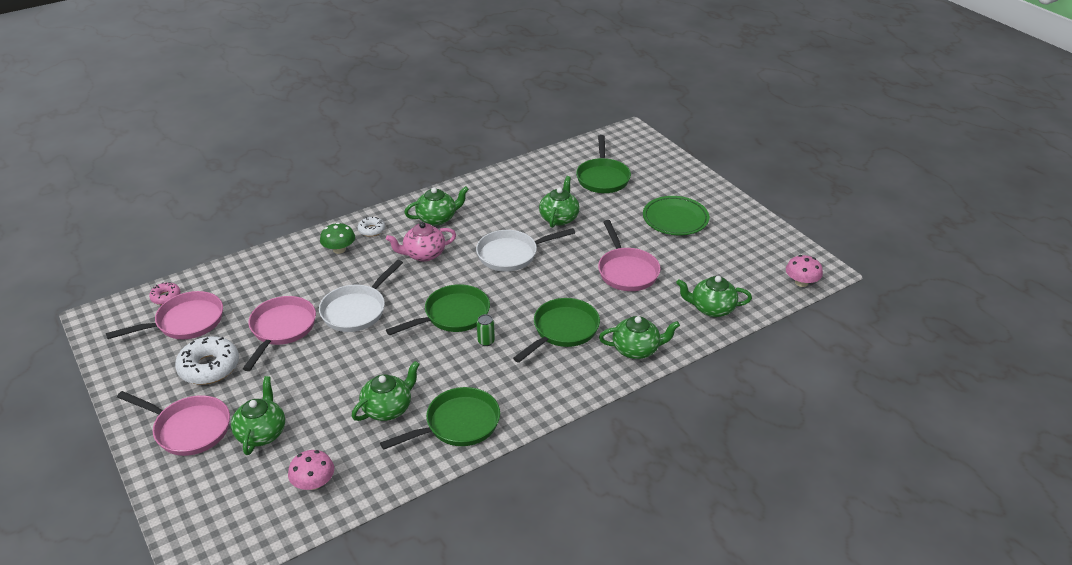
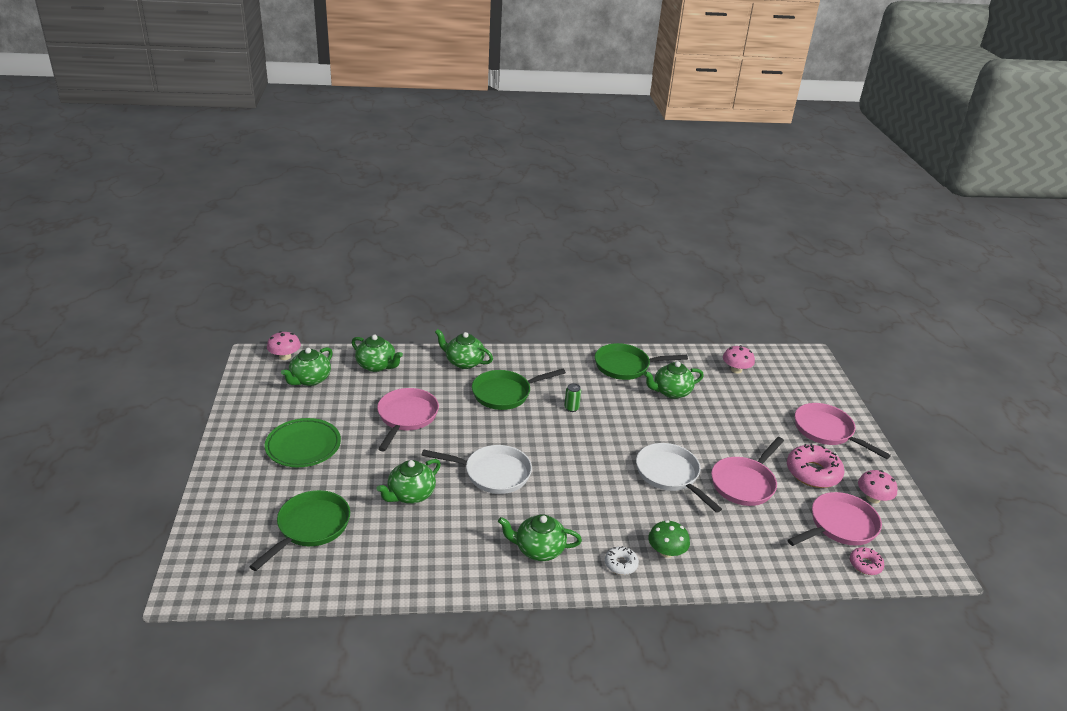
camera: 155 degrees left, 5 degrees down
(146, 362) = (873, 498): none -> pink mushroom
(186, 322) = (839, 526): pink pan -> pink pan turned 150 degrees clockwise
(209, 367) = (813, 473): white donut -> pink donut
(262, 433) = (769, 409): green teapot -> green teapot (310, 380)
(356, 310) = (670, 475): white pan -> white pan turned 90 degrees counterclockwise
(423, 254) = (579, 509): pink teapot -> none
(453, 315) = (585, 438): green pan -> none

